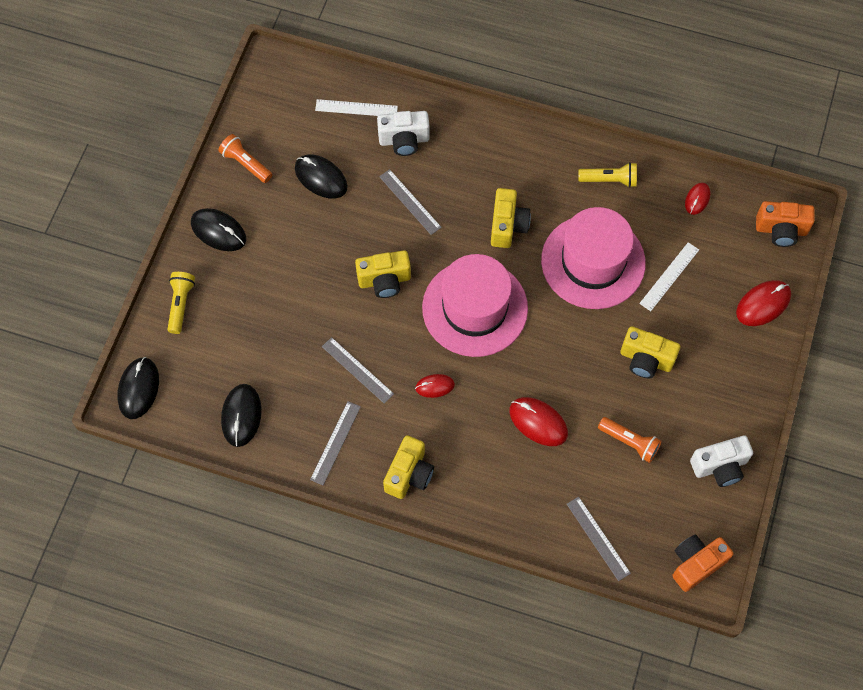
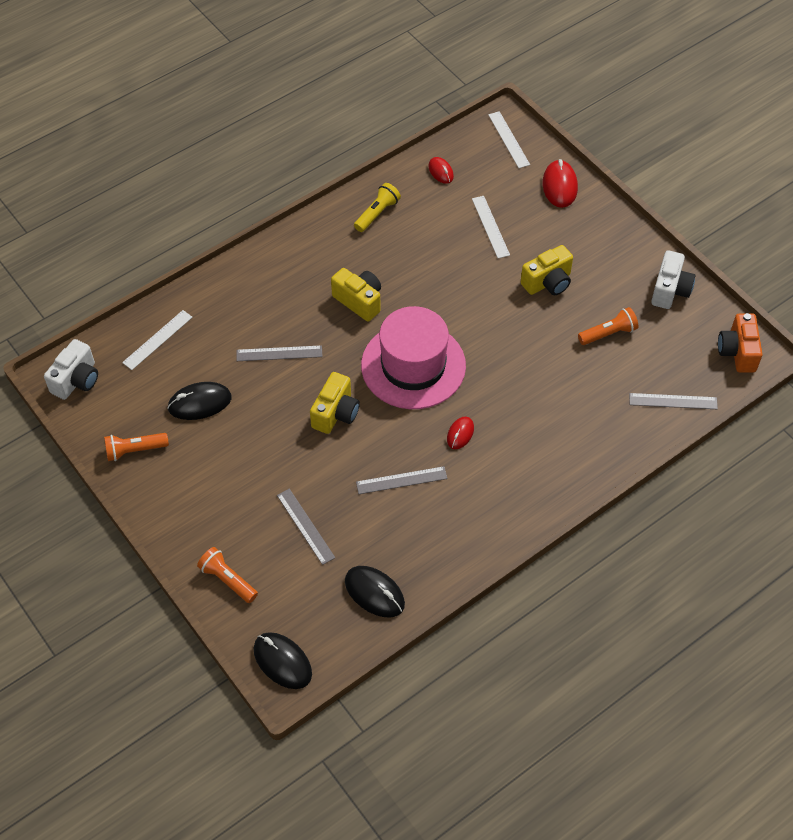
camera: 55 degrees left, 10 degrees down
(180, 304) = (227, 580): yellow flashlight -> orange flashlight
(218, 231) = (182, 509): black mouse -> none
(335, 443) = (455, 535): grey ruler -> grey ruler (305, 526)
(404, 140) = (219, 324): white camera -> white camera (76, 380)
(409, 474) = (524, 497): yellow camera -> none
(538, 422) = (546, 382): red mouse -> none
(593, 262) = (438, 265): pink hat -> none
(781, 230) = (508, 139): orange camera -> white ruler

